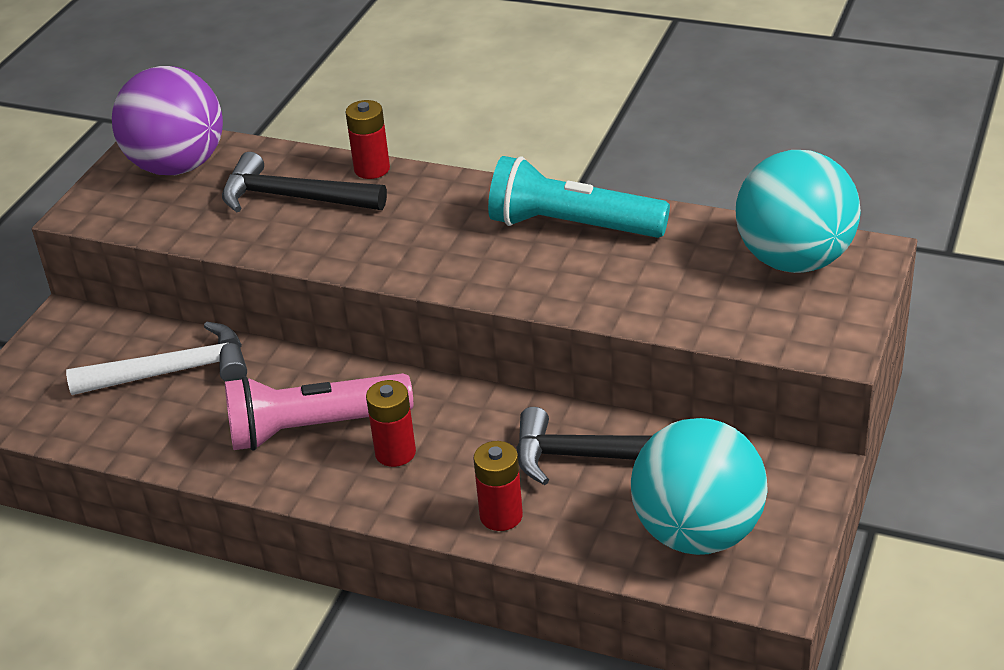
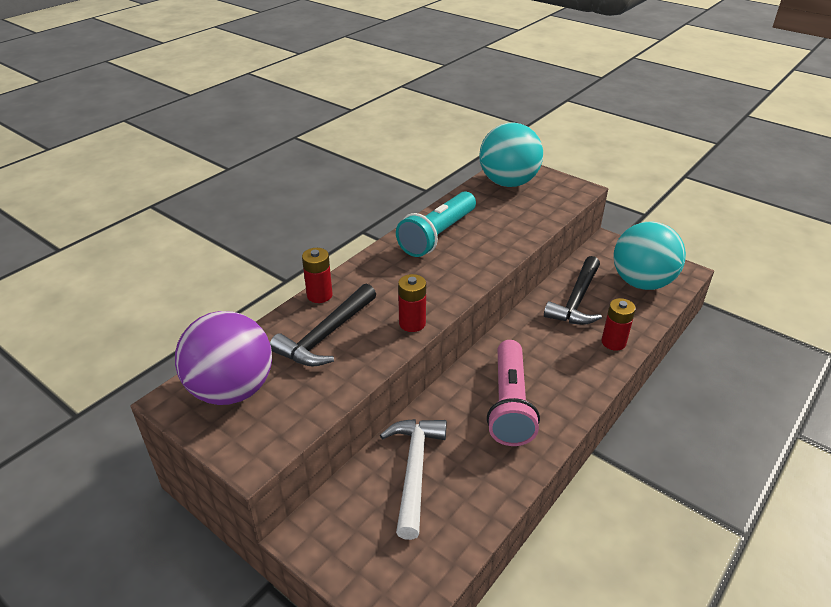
camera: 75 degrees left, 0 degrees up
(395, 453) = (547, 372): red battery -> red battery (412, 323)

